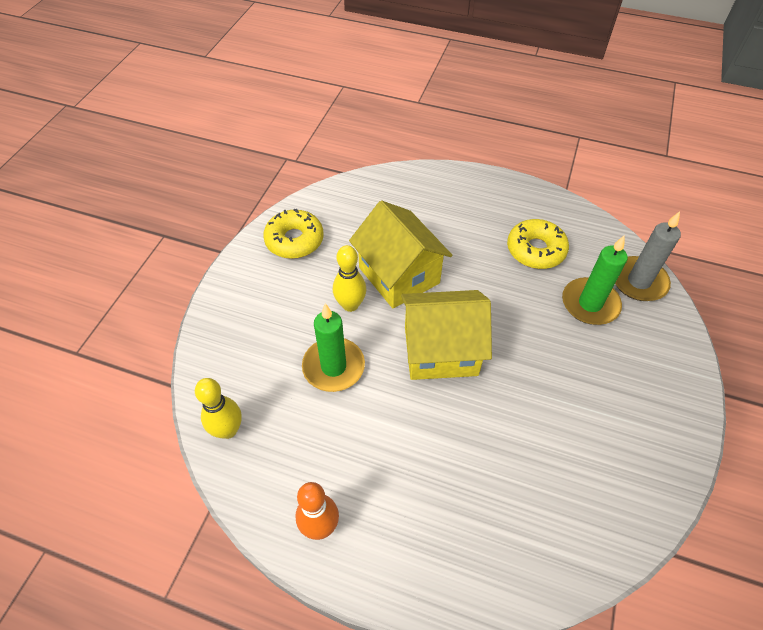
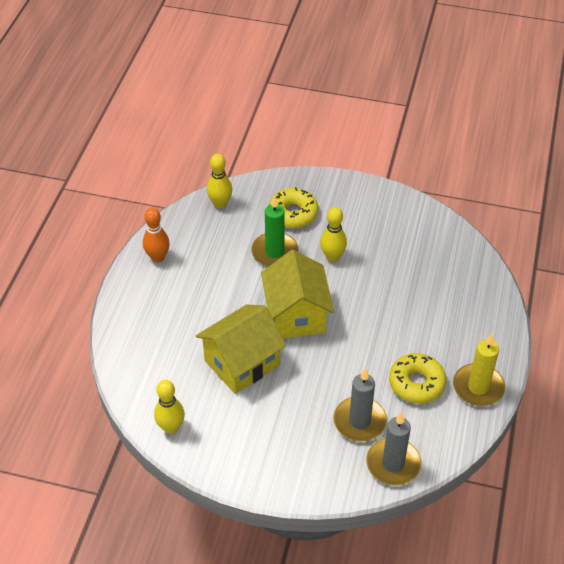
camera: 85 degrees right, 5 degrees down
(294, 240) = (393, 215): yellow donut -> yellow donut (293, 213)
(399, 275) = (368, 285): yellow house -> yellow house (241, 363)
(536, 204) = (478, 387): none -> yellow candle
(590, 304) = (359, 421): green candle -> grey candle
(628, 512) = (171, 427): none -> yellow bowling pin

